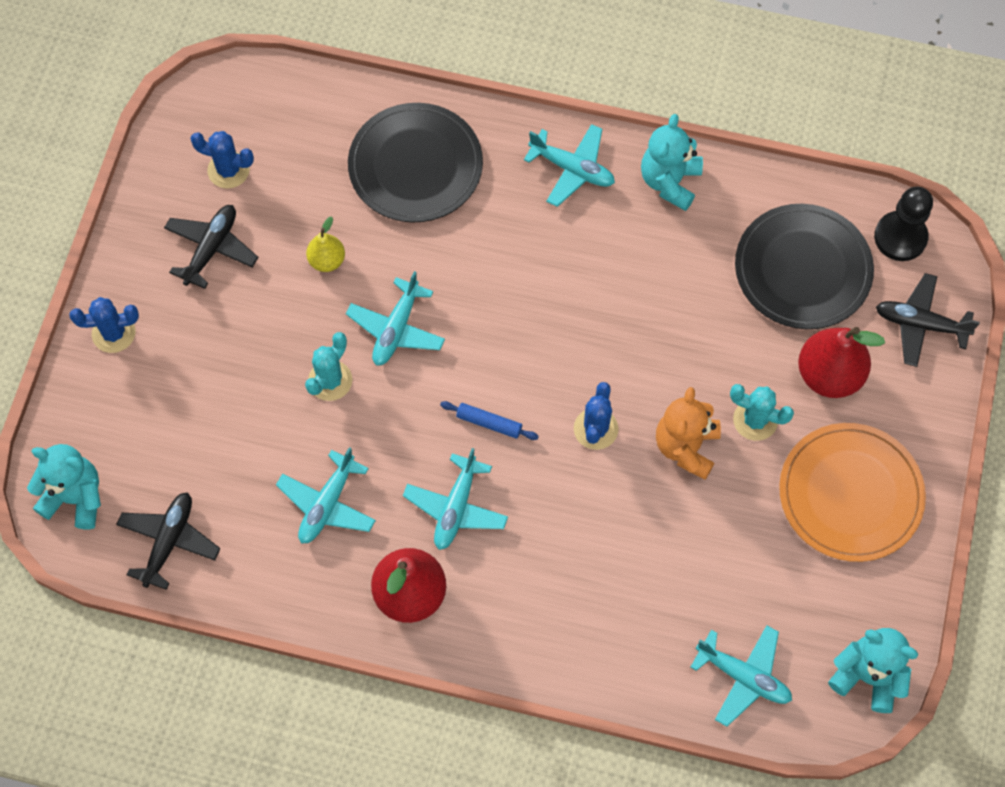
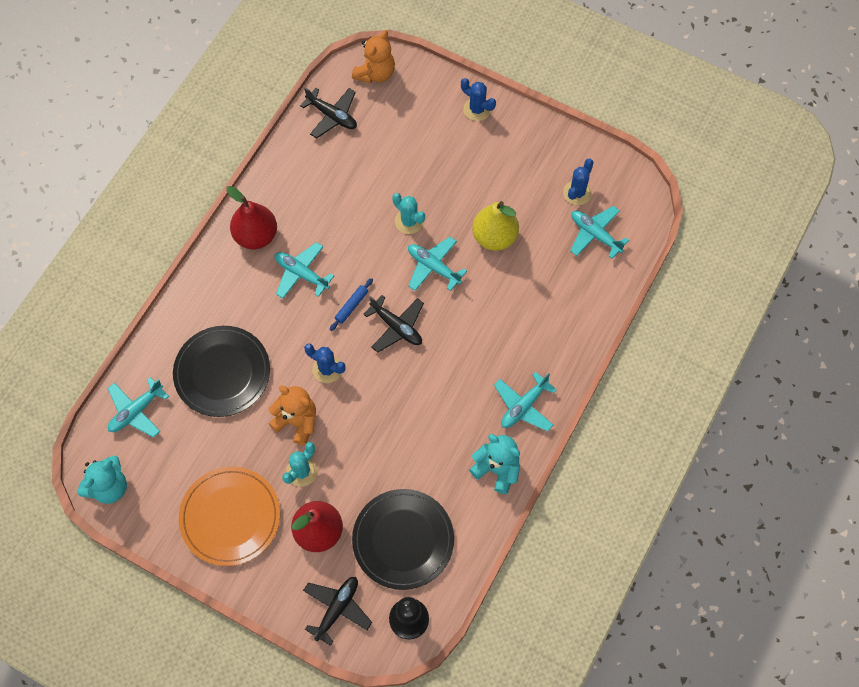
camera: 105 degrees right, 0 degrees up
(75, 497) = (375, 73): turquoise teddy bear -> orange teddy bear
(113, 333) = (477, 109): blue cactus -> blue cactus turned 60 degrees counterclockwise
(211, 249) = (521, 172): black plane -> black plane (396, 327)
(327, 260) = (494, 237): yellow pear -> yellow pear, size x1.79
(327, 504) = (327, 203): turquoise plane -> turquoise plane (595, 234)
(415, 166) = (552, 306): black plate -> black plate (222, 372)

